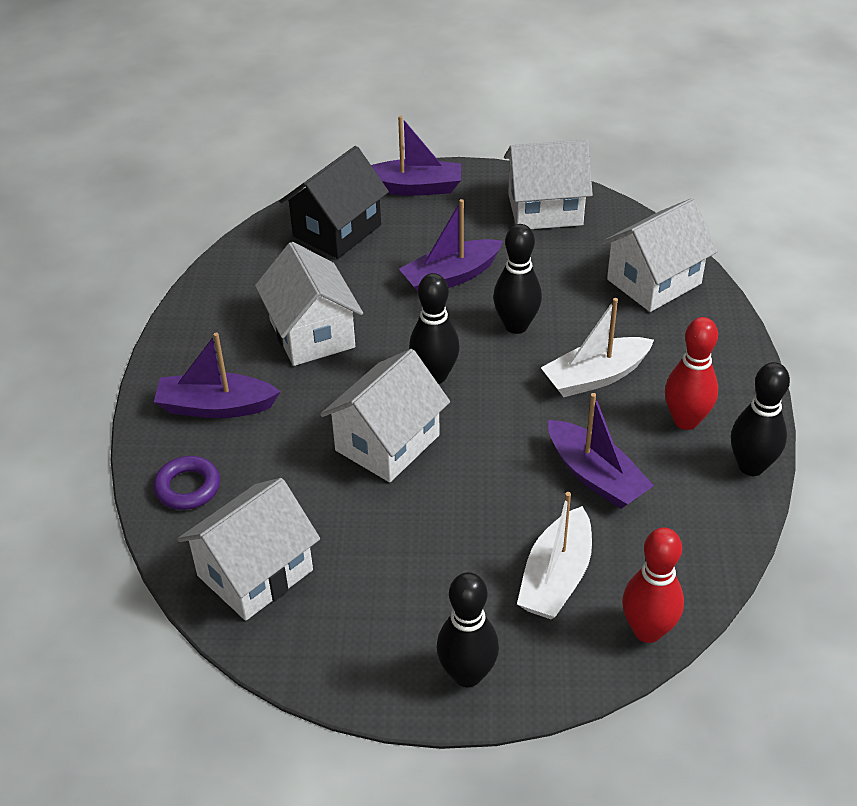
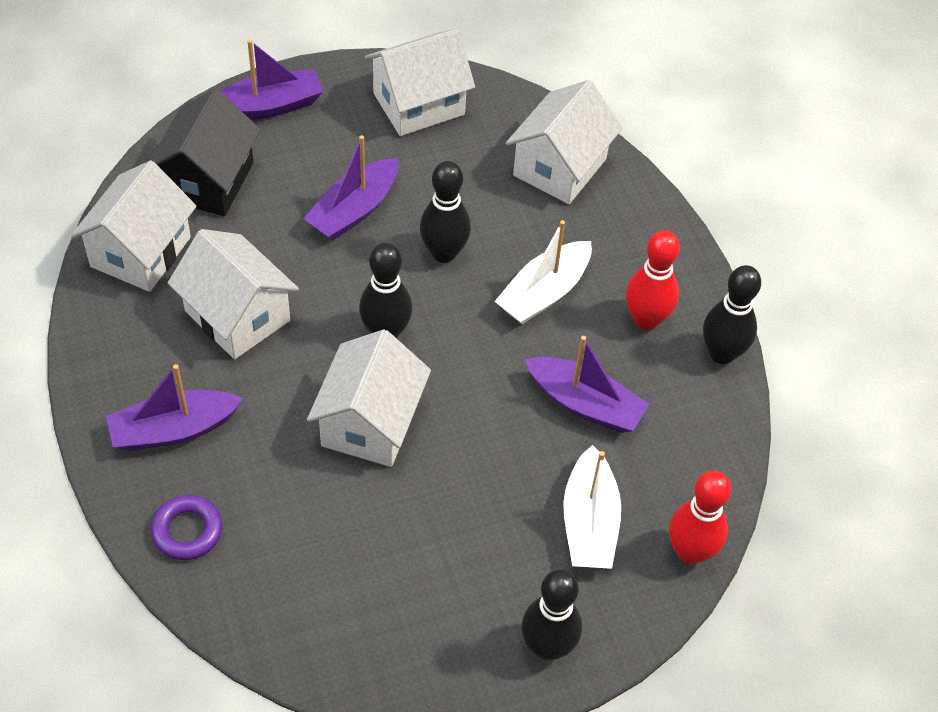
camera: 25 degrees left, 10 degrees up
(255, 573) = (300, 605): white house -> white house (141, 252)

